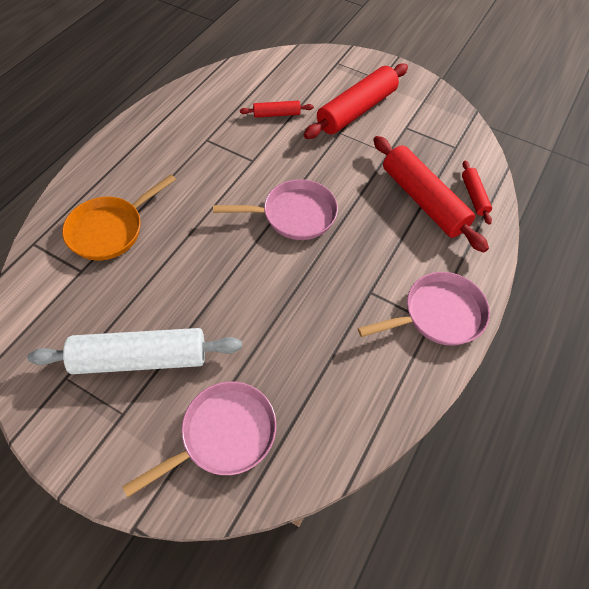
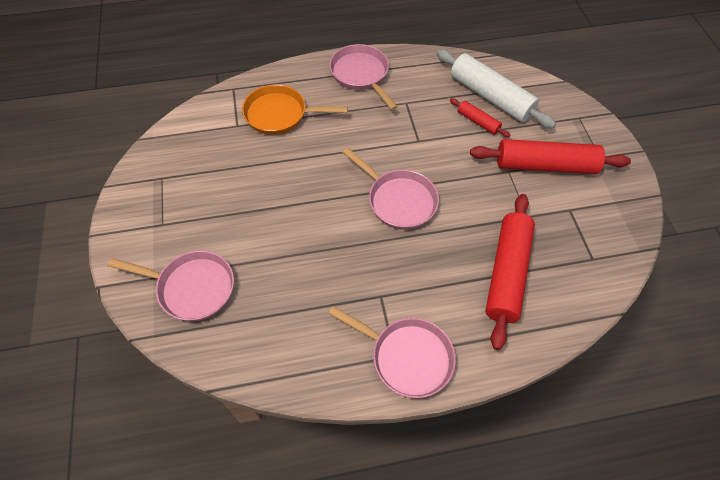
camera: 50 degrees right, 0 degrees up
(141, 145) = (361, 75): none -> pink pan
(141, 358) = (205, 204): white rolling pin -> white rolling pin (490, 97)
(474, 196) = (554, 307): red rolling pin -> none

